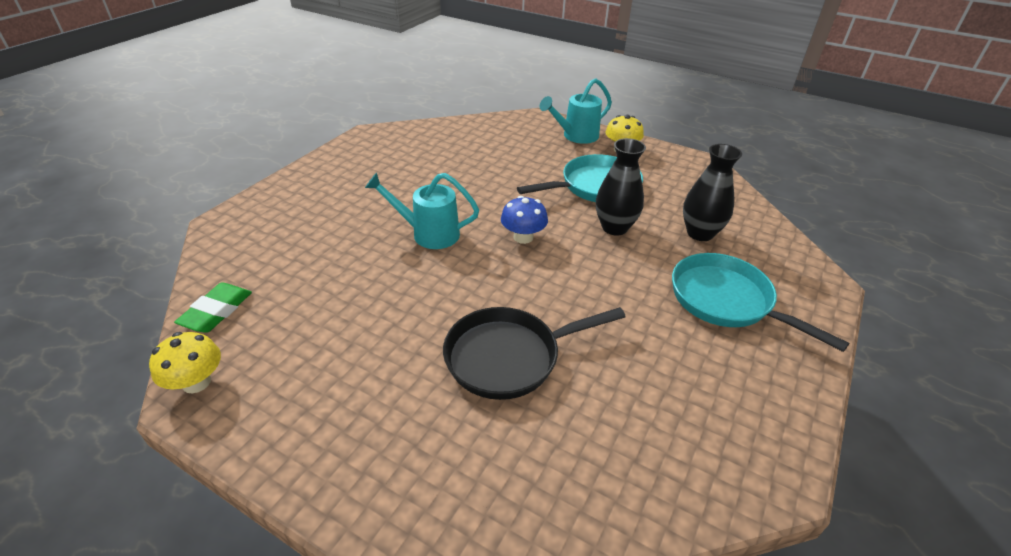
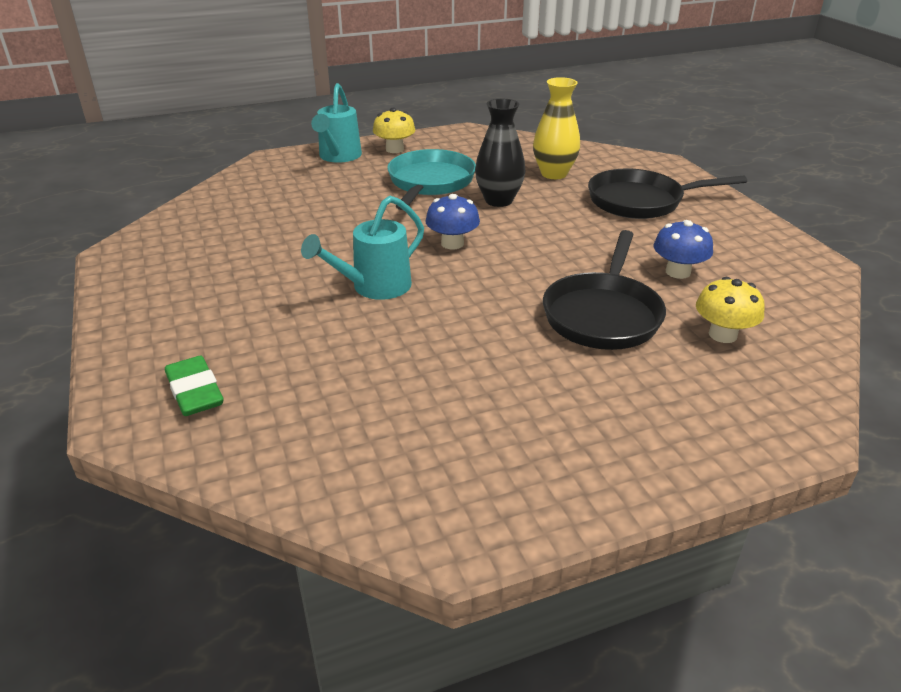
camera: 50 degrees left, 5 degrees down
(196, 382) = (431, 525): yellow mushroom -> yellow mushroom (722, 334)
(217, 311) = (316, 474): green eraser -> green eraser (195, 391)
(629, 375) = (678, 272): none -> blue mushroom
(700, 233) = (554, 174): black vase -> yellow vase
(726, 301) = (641, 201): turquoise pan -> black pan

